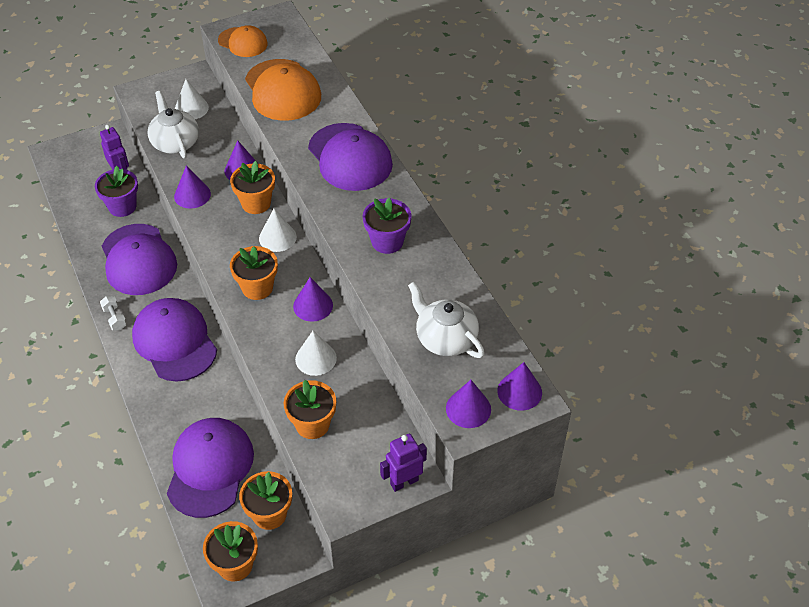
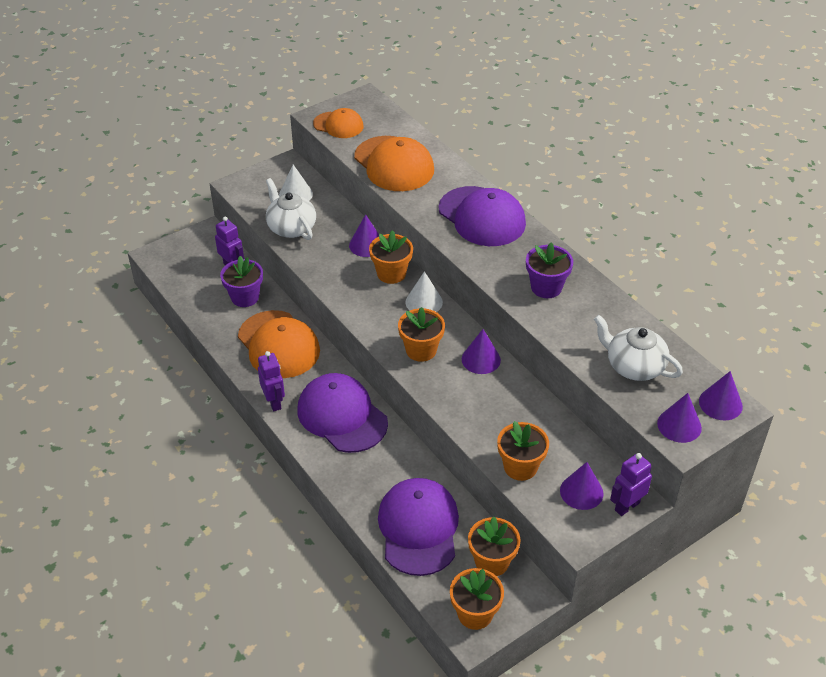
camera: 10 degrees left, 5 degrees down
(115, 318) = (274, 402): white dumbbell -> purple robot
(138, 260) = (278, 344): purple cap -> orange cap
(192, 195) = (326, 273): purple cone -> purple cone (581, 492)
(316, 358) = (501, 407): white cone -> none

